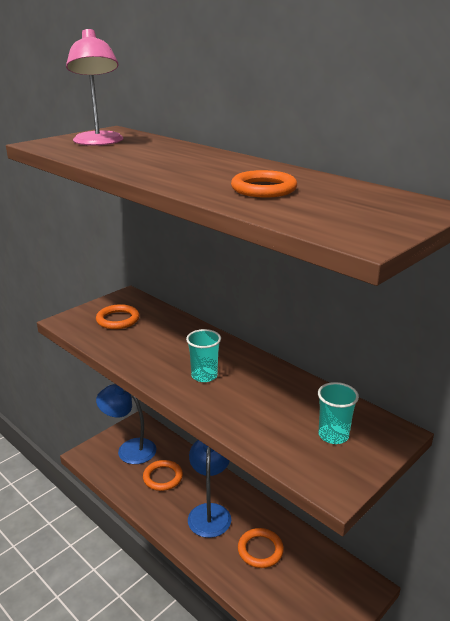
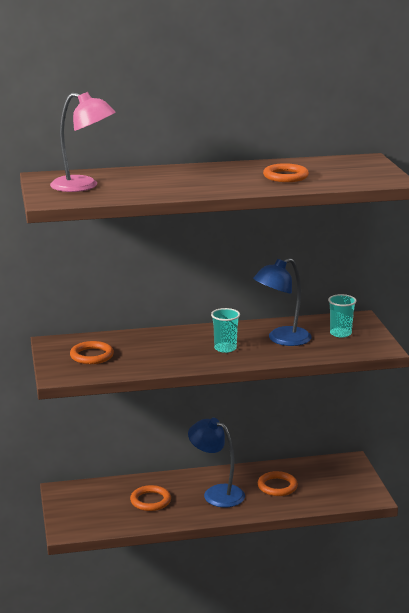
camera: 55 degrees left, 5 degrees down
(129, 449) = (91, 505): blue lamp -> blue lamp (282, 339)

